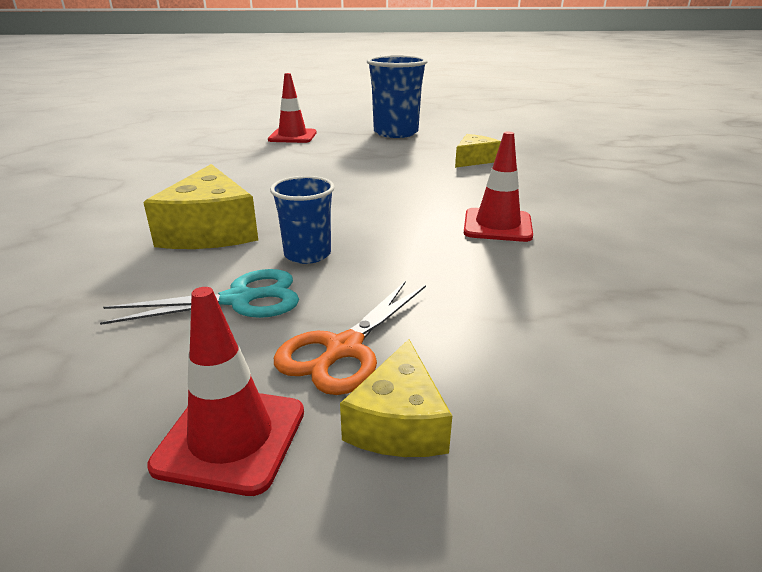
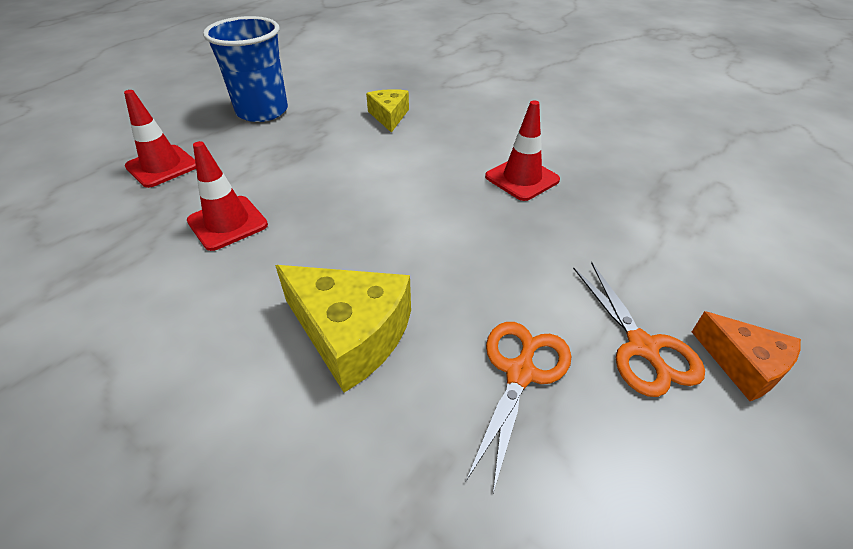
camera: 50 degrees left, 15 degrees up
(231, 438) = (722, 461): red traffic cone -> red traffic cone (227, 223)
(239, 299) = (520, 373): turquoise scissors -> orange scissors
(307, 254) = (473, 294): blue cup -> none
(398, 422) = (743, 365): yellow cheese -> orange cheese

